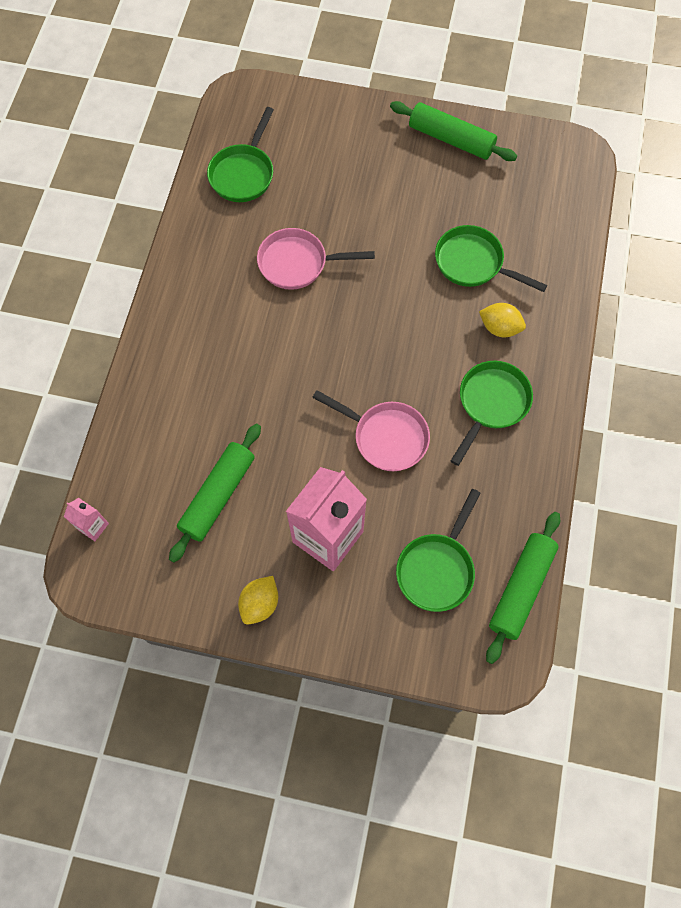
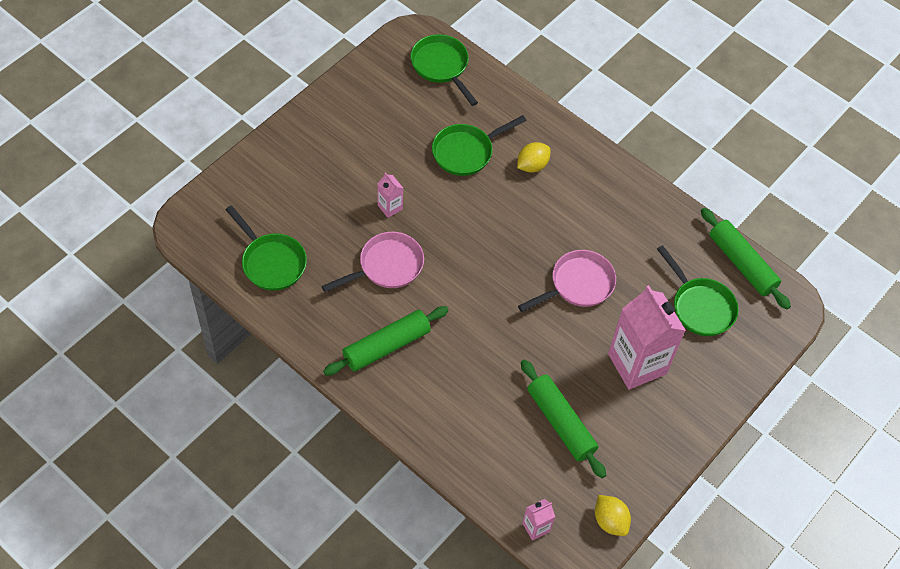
camera: 65 degrees left, 10 degrees down
(260, 603) = (666, 436): yellow lemon -> yellow lemon (610, 521)
(298, 263) = (387, 266): pink pan -> pink pan turned 150 degrees counterclockwise
(364, 233) = (390, 207): none -> pink carton
(451, 139) = (344, 105): green rolling pin -> green rolling pin (386, 346)
(491, 403) = (590, 204): green pan -> green pan (441, 66)

